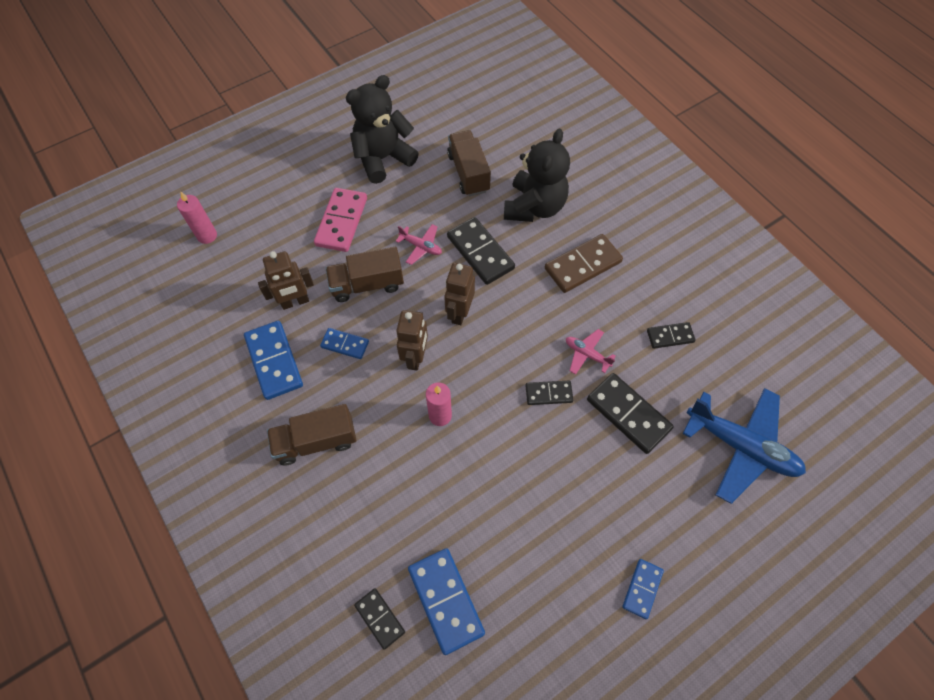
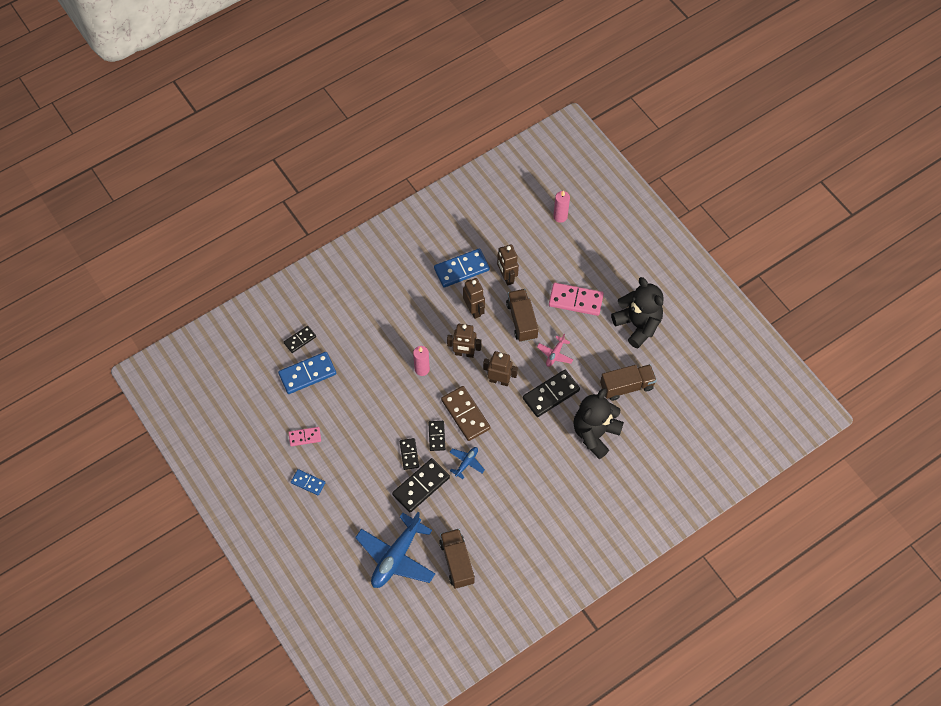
camera: 90 degrees right, 0 degrees up
(316, 441) = (406, 298): brown truck -> brown truck (457, 562)
(345, 344) = (474, 310): blue domino -> brown robot
(534, 207) = (595, 433): black teddy bear -> black teddy bear turned 105 degrees clockwise
(562, 599) = (305, 437): none -> pink domino
(583, 265) = (541, 465): brown domino -> brown domino (465, 414)
(587, 354) = (466, 463): pink plane -> blue plane
(670, 336) = (481, 521): black domino -> black domino (409, 454)

